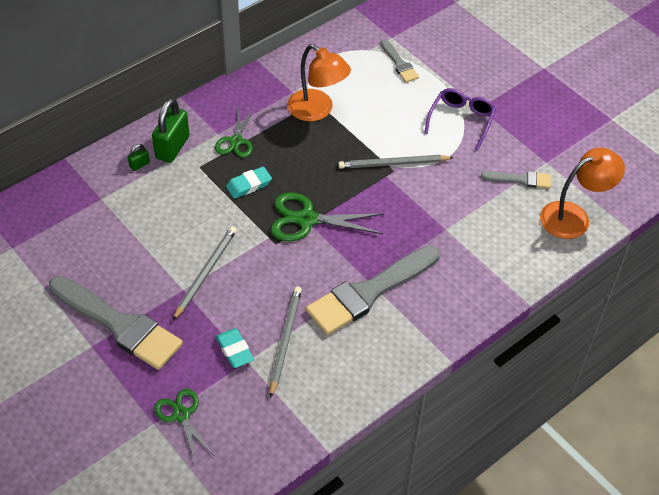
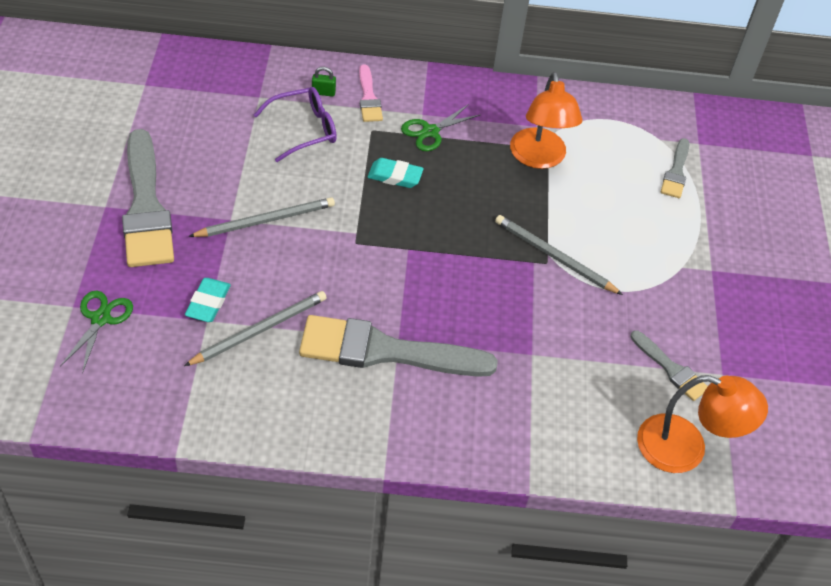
camera: 40 degrees right, 0 degrees up
(172, 147) = (368, 98): green padlock -> pink brush
(306, 219) = (409, 243): green scissors -> none
(461, 121) = (675, 268): purple glasses -> purple glasses (303, 130)

